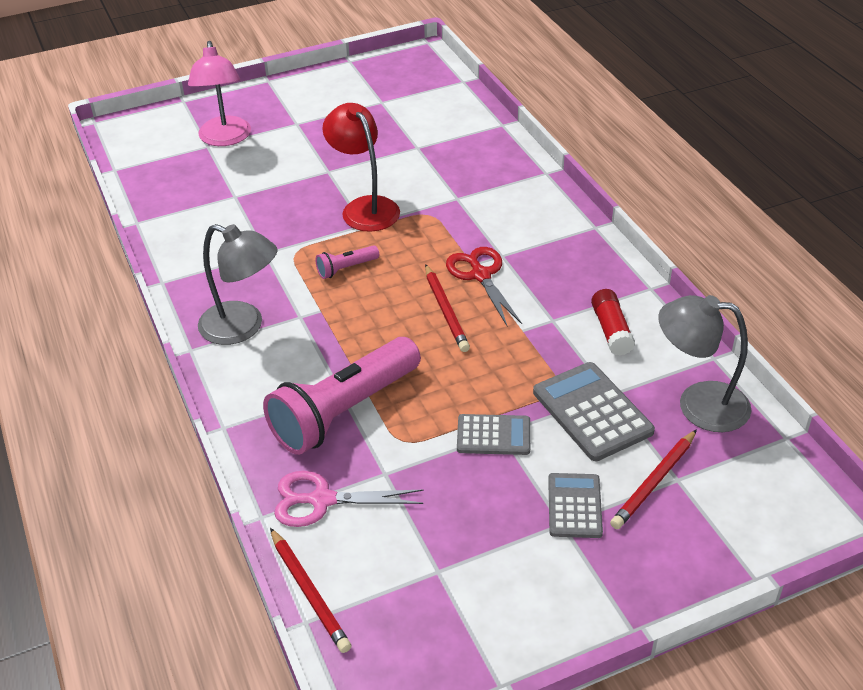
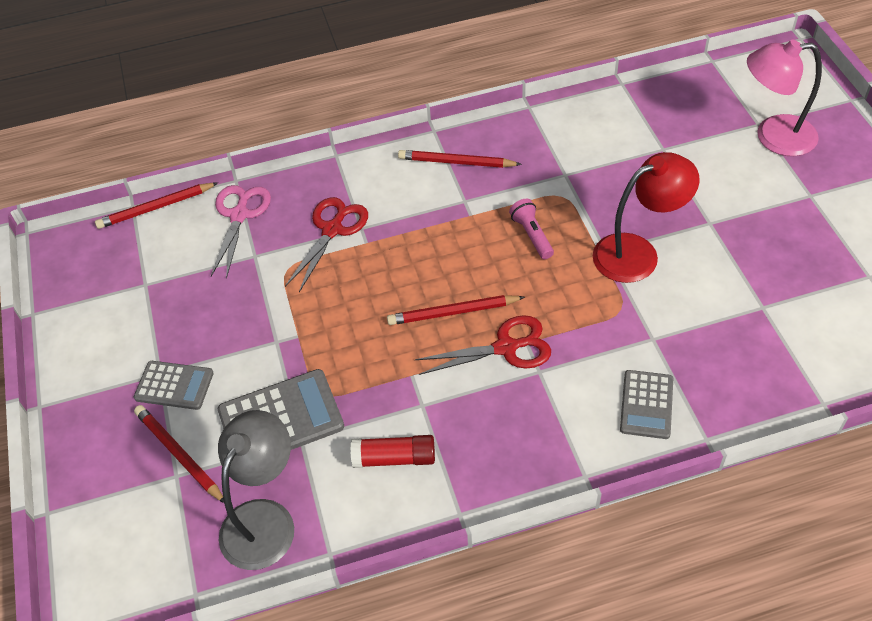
camera: 100 degrees right, 10 degrees up
(243, 327) = (456, 162): grey lamp -> red pencil
(343, 412) = (332, 230): pink flashlight -> red scissors
(493, 435) = (274, 335): grey calculator -> grey calculator (646, 404)

